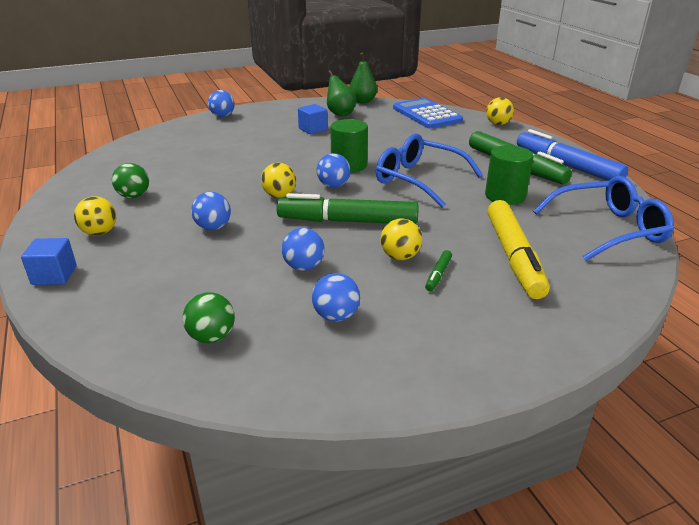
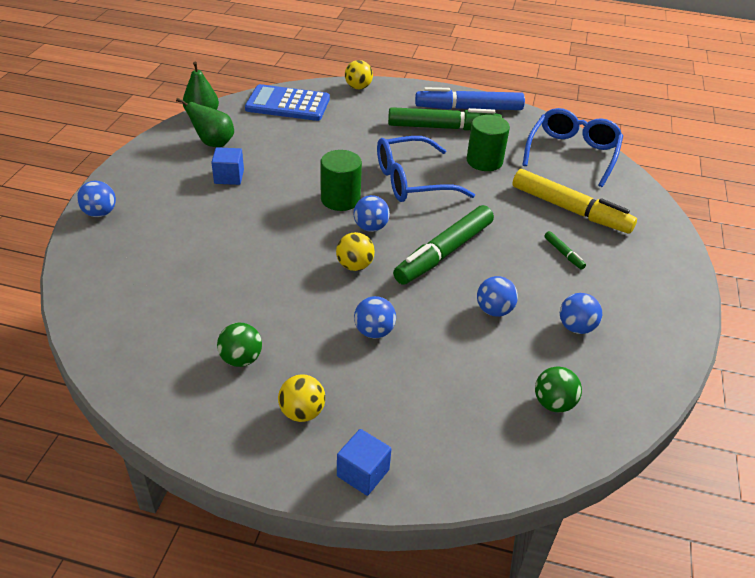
camera: 55 degrees left, 10 degrees up
(400, 257) = (524, 257): yellow ball -> none

